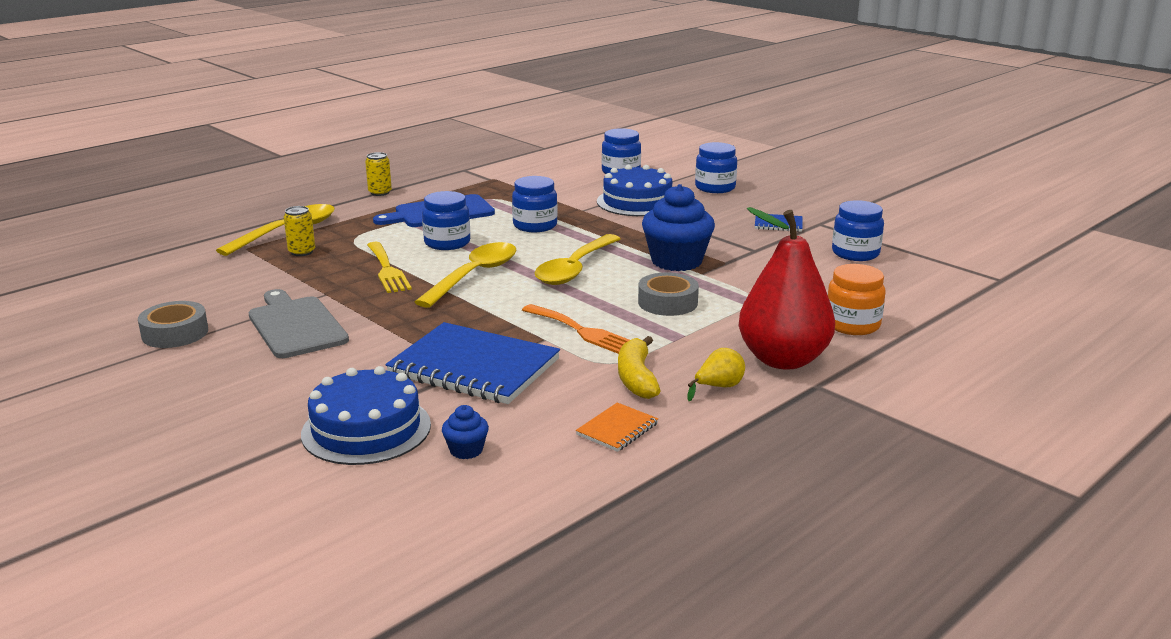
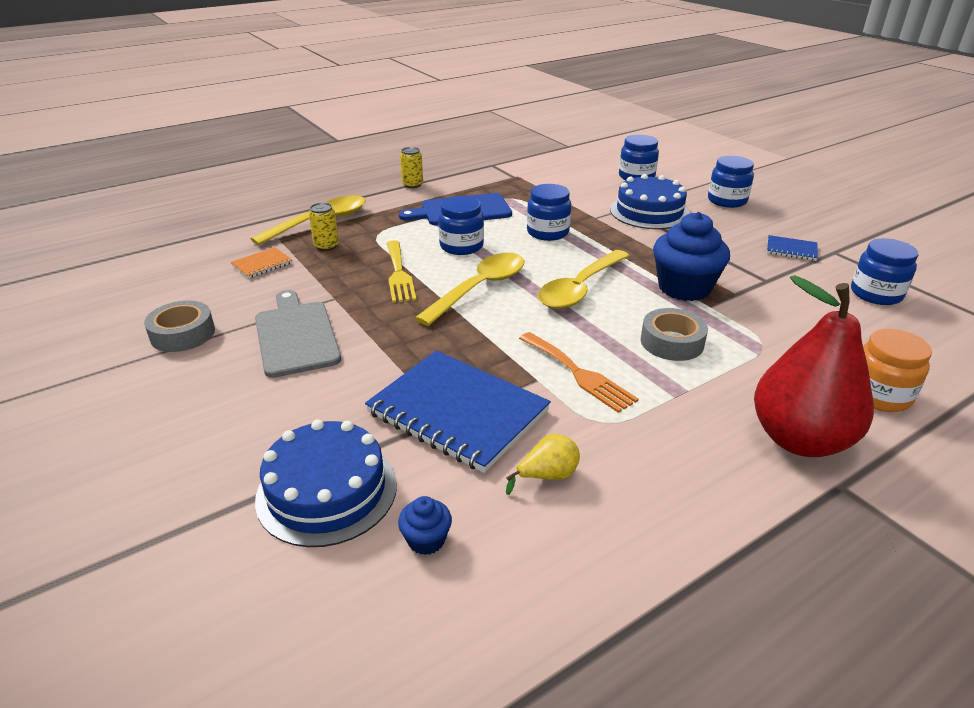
camera: 10 degrees right, 10 degrees up
(617, 429) = (601, 528): orange notebook -> orange notebook (262, 264)
(636, 378) = (630, 448): yellow banana -> none
(718, 387) = (723, 475): yellow pear -> yellow pear (547, 476)

